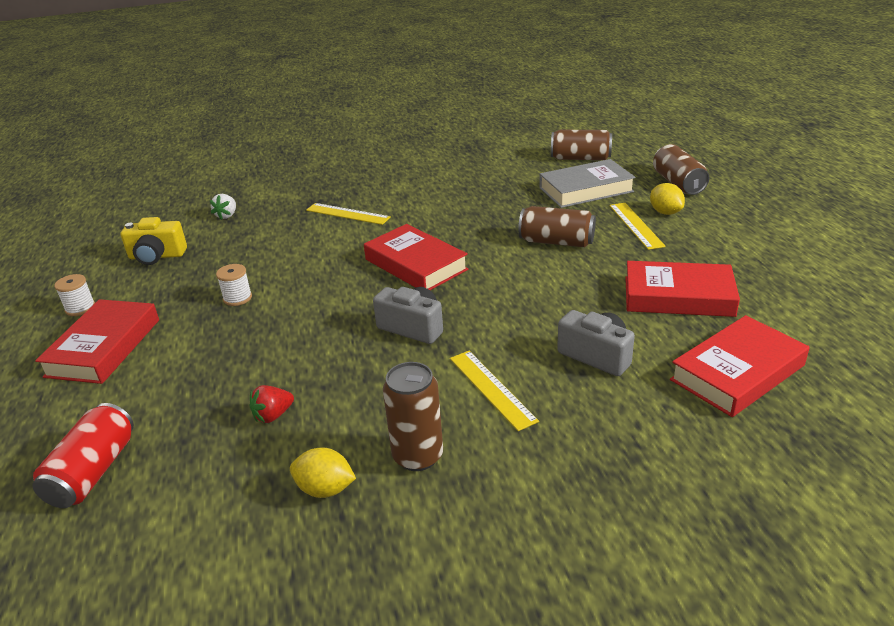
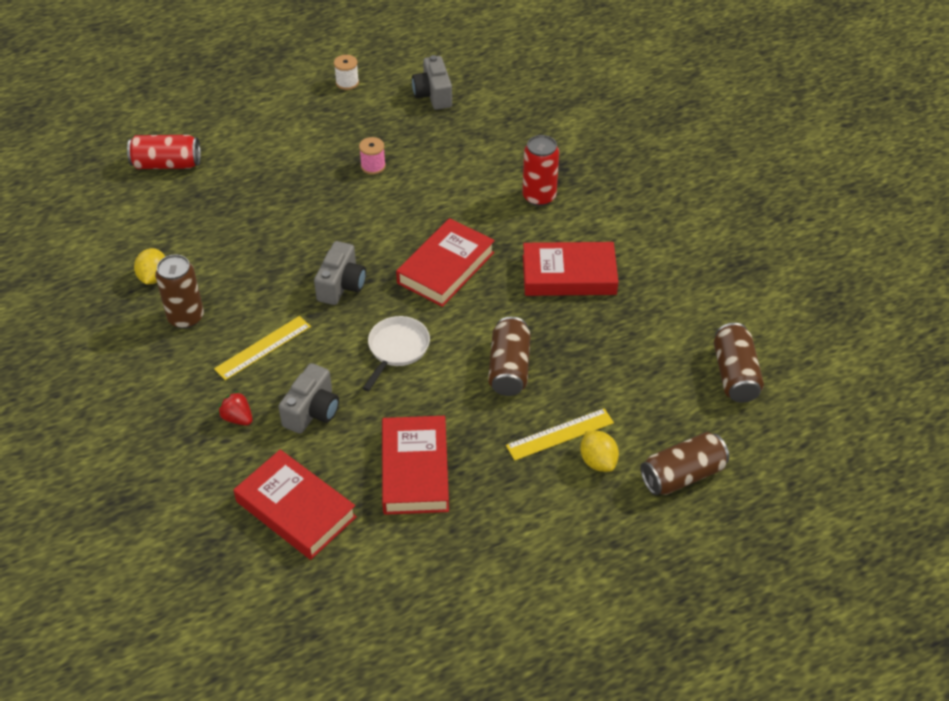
camera: 75 degrees right, 15 degrees up
(104, 347) = (297, 116): red book -> red book (569, 275)
(157, 256) = (433, 95): yellow camera -> grey camera
(227, 215) = (517, 113): white strawberry -> none
(237, 298) = (373, 166): white spool -> pink spool
(273, 415) = (225, 231): red strawberry -> red strawberry (237, 418)
(347, 214) = (539, 197): yellow ruler -> red can
(518, 298) = (397, 349): none -> white pan
(586, 190) = (642, 385): grey book -> none
(665, 212) = (598, 461): yellow lemon -> yellow lemon turned 75 degrees counterclockwise

